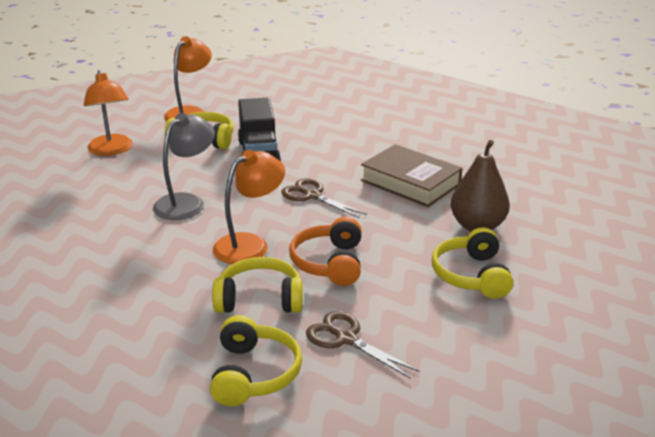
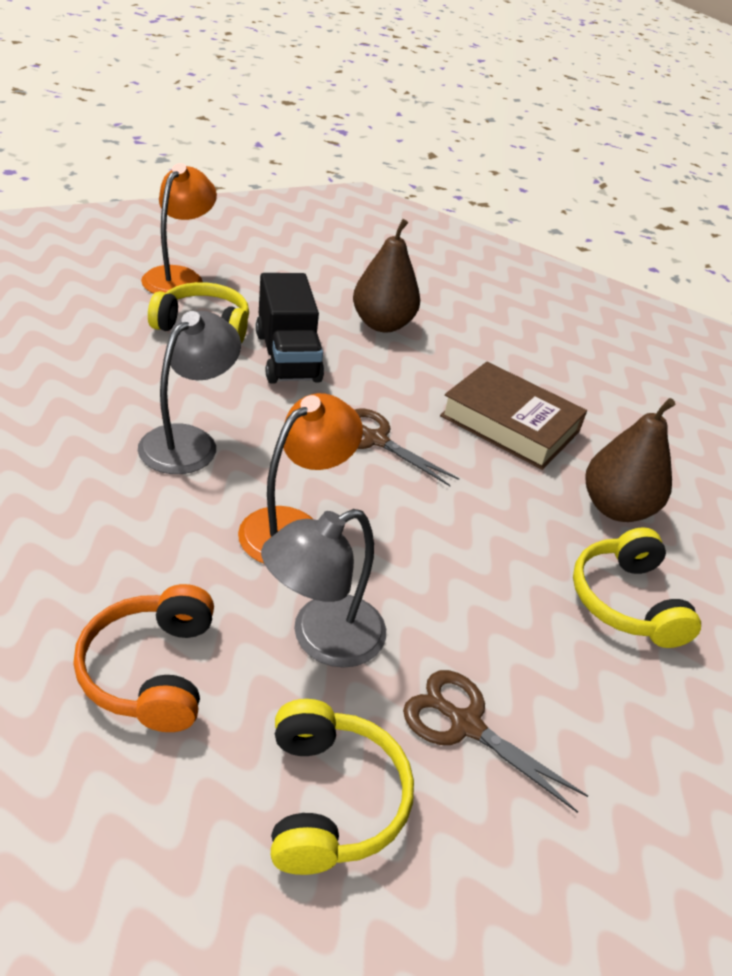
camera: 10 degrees left, 10 degrees up
(112, 150) = (66, 335): orange lamp -> none
(260, 299) = (322, 639): yellow headphones -> grey lamp
(329, 131) = (382, 324): none -> brown pear
(329, 263) = (418, 569): orange headphones -> orange headphones (151, 671)

